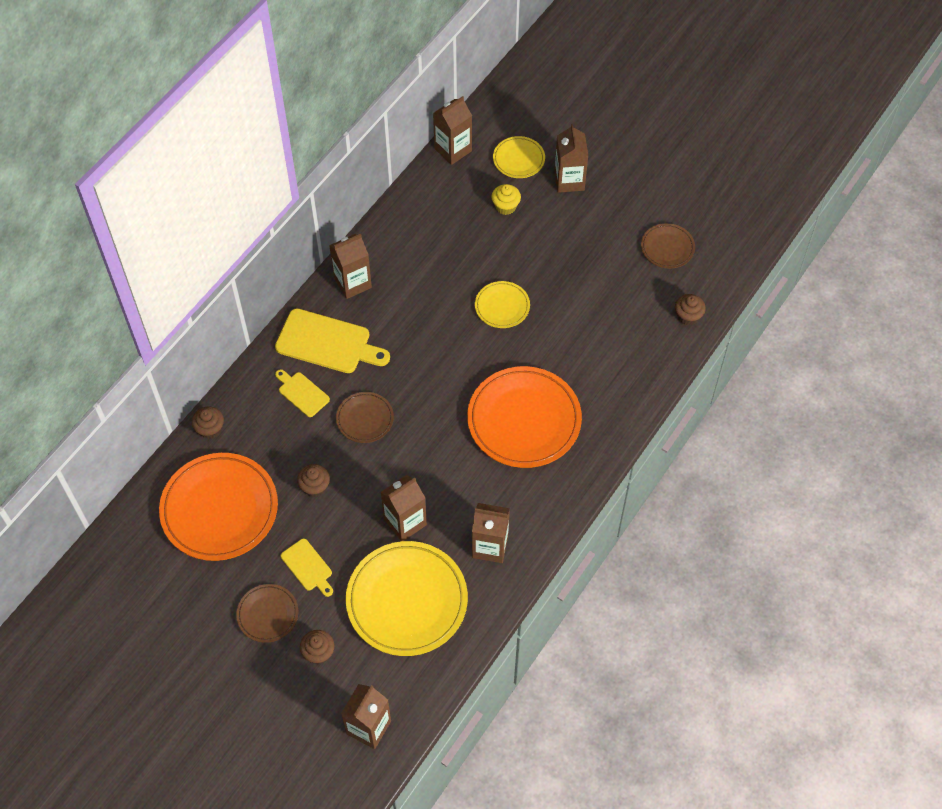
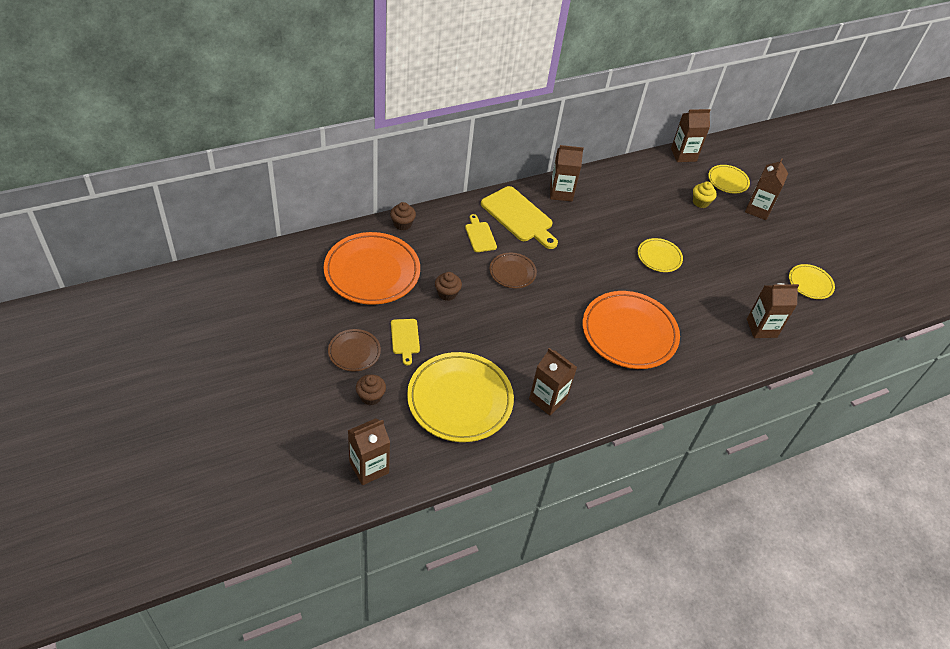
camera: 25 degrees right, 10 degrees down
(405, 522) = (495, 349): brown carton -> brown carton (761, 328)
(667, 248) = (810, 283): brown plate -> yellow plate
(688, 316) = (801, 333): brown cupcake -> none

